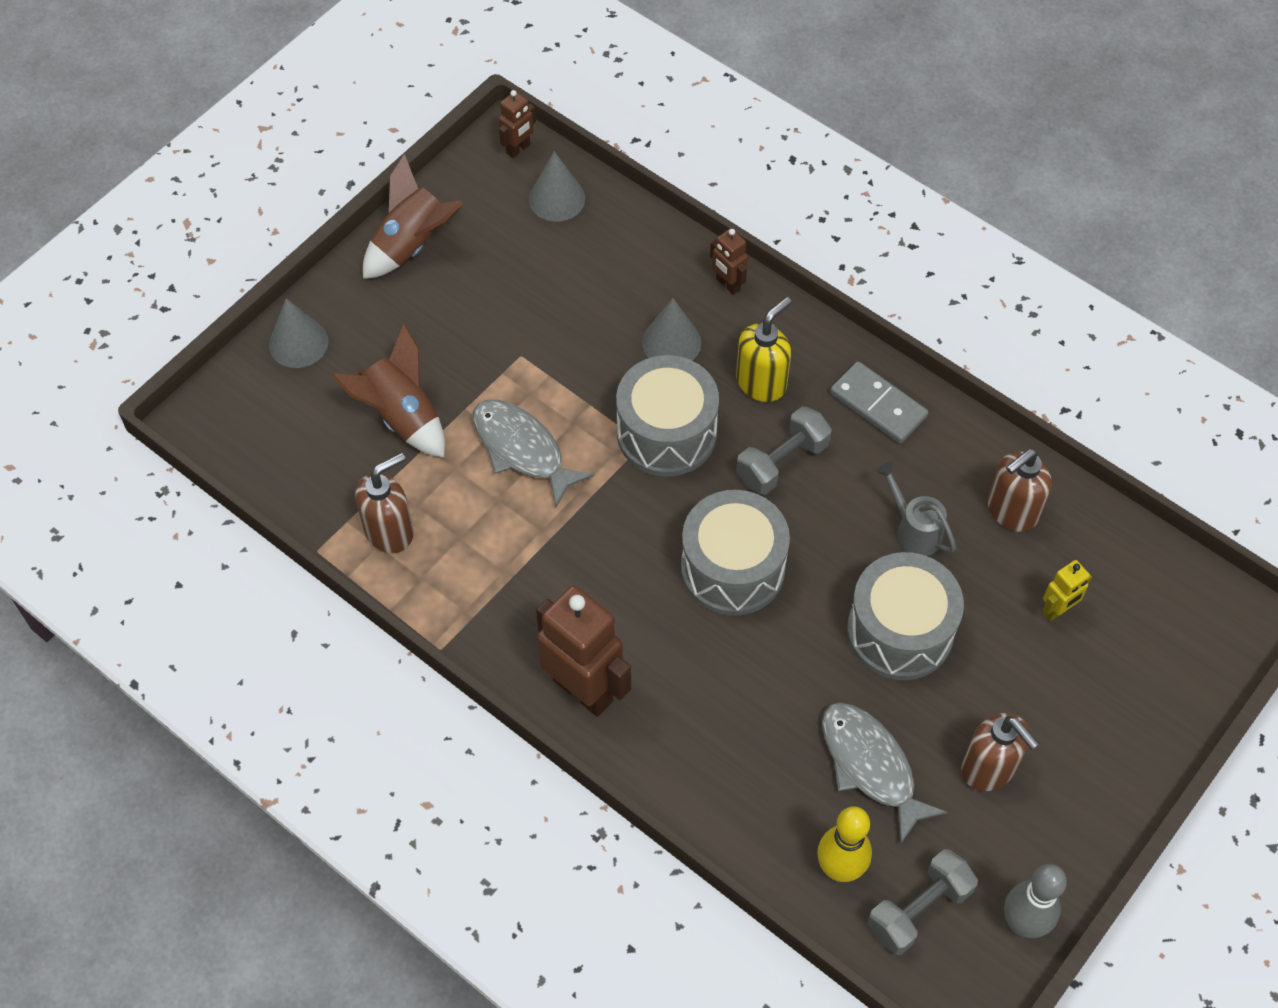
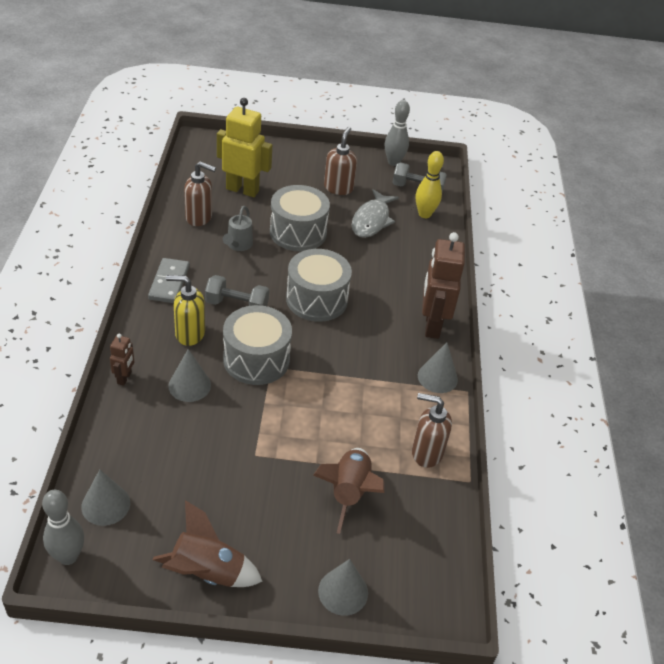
camera: 130 degrees left, 15 degrees down
(489, 628) = (437, 377): none -> grey cone
(518, 148) = (68, 556): brown robot -> grey bowling pin
(522, 450) = (321, 419): grey fish -> none
(1057, 610) = (242, 190): yellow robot -> yellow robot, size x2.06

